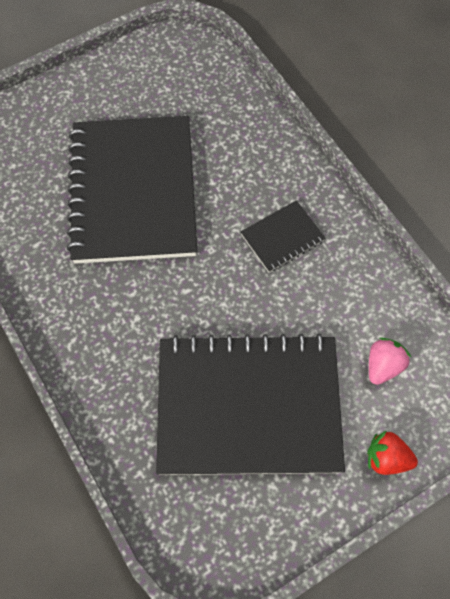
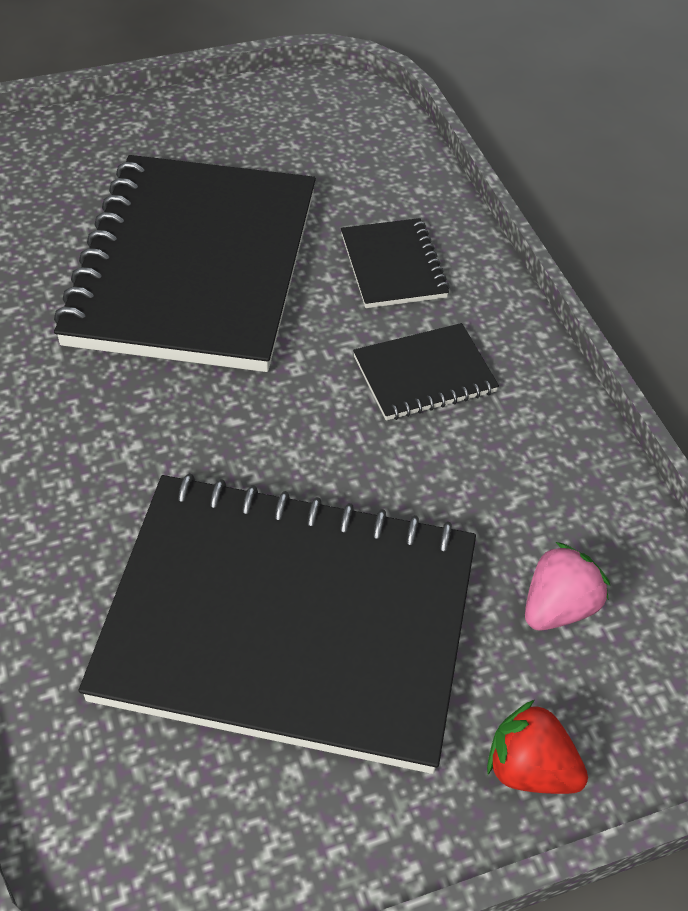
camera: 10 degrees right, 15 degrees down
(247, 166) = (393, 266): none -> black notebook

